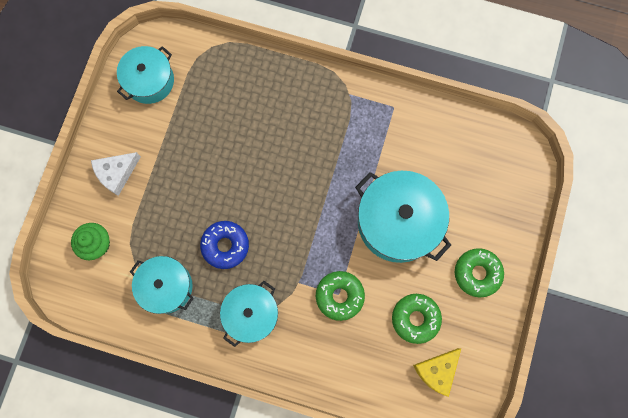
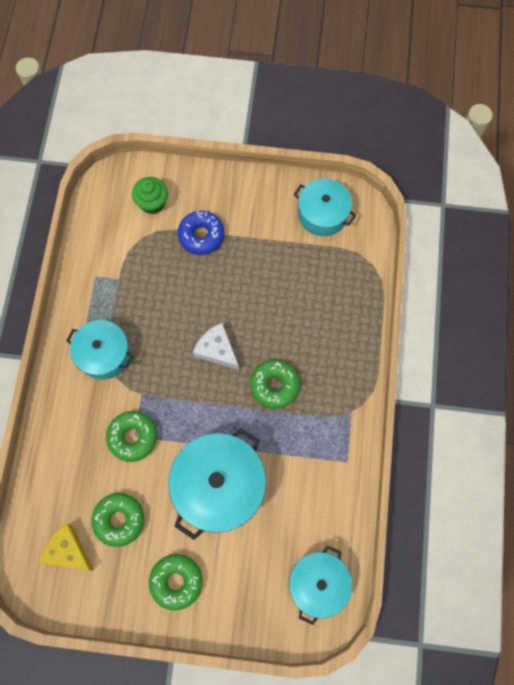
camera: 80 degrees right, 5 degrees down
(116, 173) = (223, 205): white cheese -> white cheese (217, 350)
(166, 286) = (121, 271): turquoise pot -> turquoise pot (318, 583)
(225, 246) = (168, 317): blue donut -> blue donut (201, 235)
(313, 157) = (274, 385): none -> green donut

